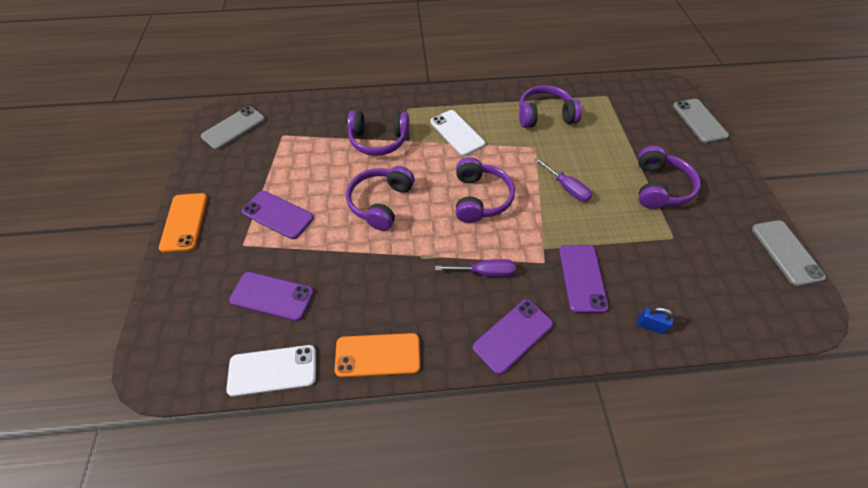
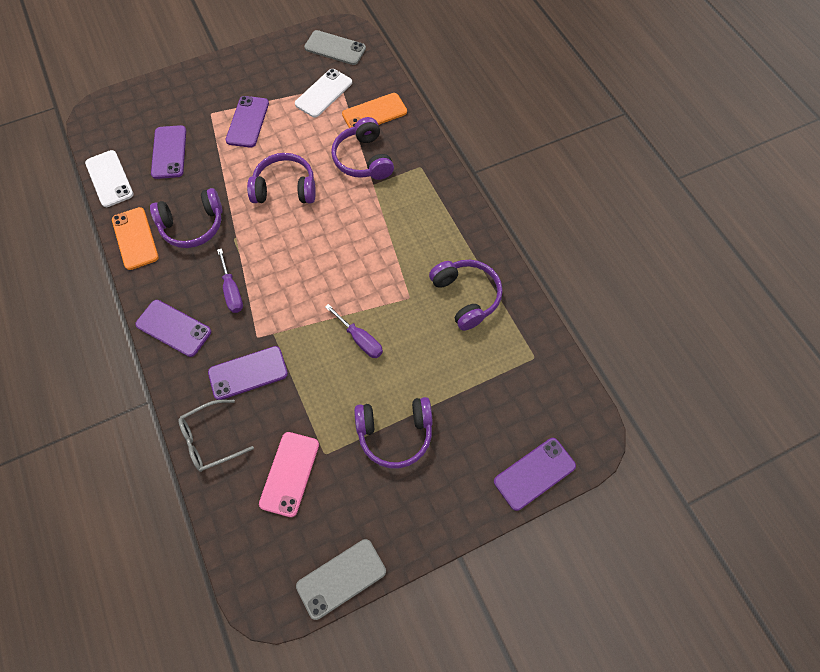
camera: 70 degrees right, 10 degrees up
(184, 222) = (221, 67): orange phone -> orange phone (374, 113)
(457, 133) = (401, 221): white phone -> white phone (323, 93)
(480, 198) = (318, 265): purple headphones -> purple headphones (193, 225)
(566, 188) = (360, 339): purple screwdriver -> purple screwdriver turned 75 degrees counterclockwise
(650, 325) = (210, 439): blue padlock -> grey glasses
(690, 267) = (290, 473): none -> pink phone
(699, 121) = (534, 473): grey phone -> purple phone

